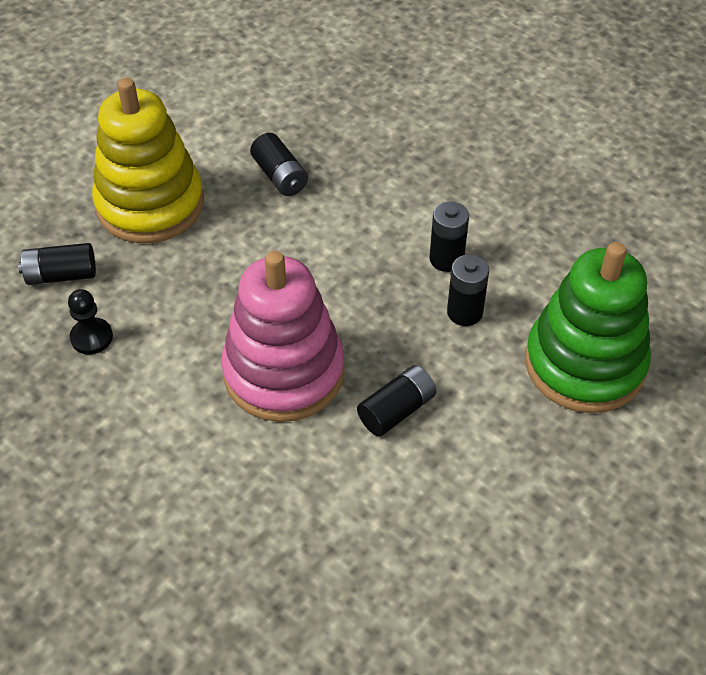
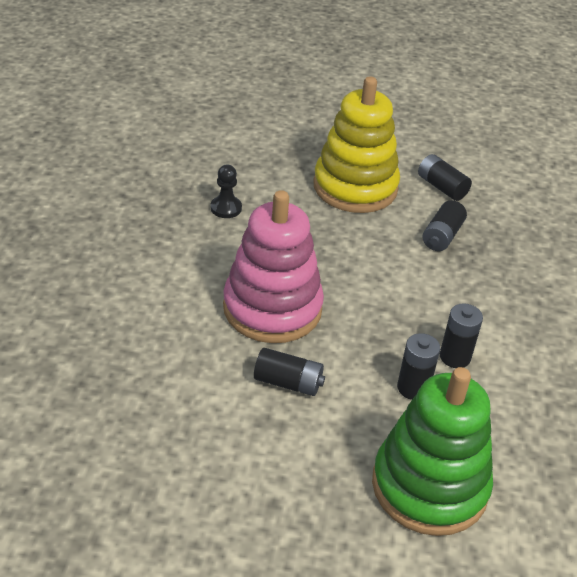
camera: 55 degrees right, 10 degrees down
(61, 275) = (262, 175): black battery -> black battery (441, 187)

